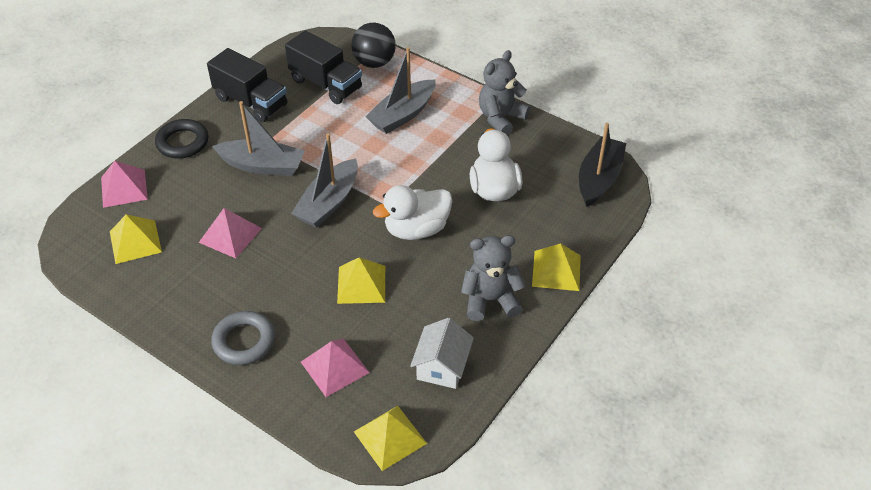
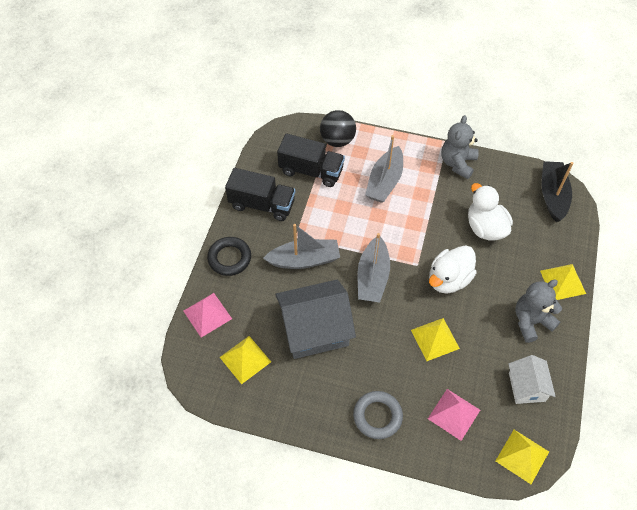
camera: 20 degrees left, 10 degrees up
(230, 235) = (315, 329): pink pyramid -> grey house

